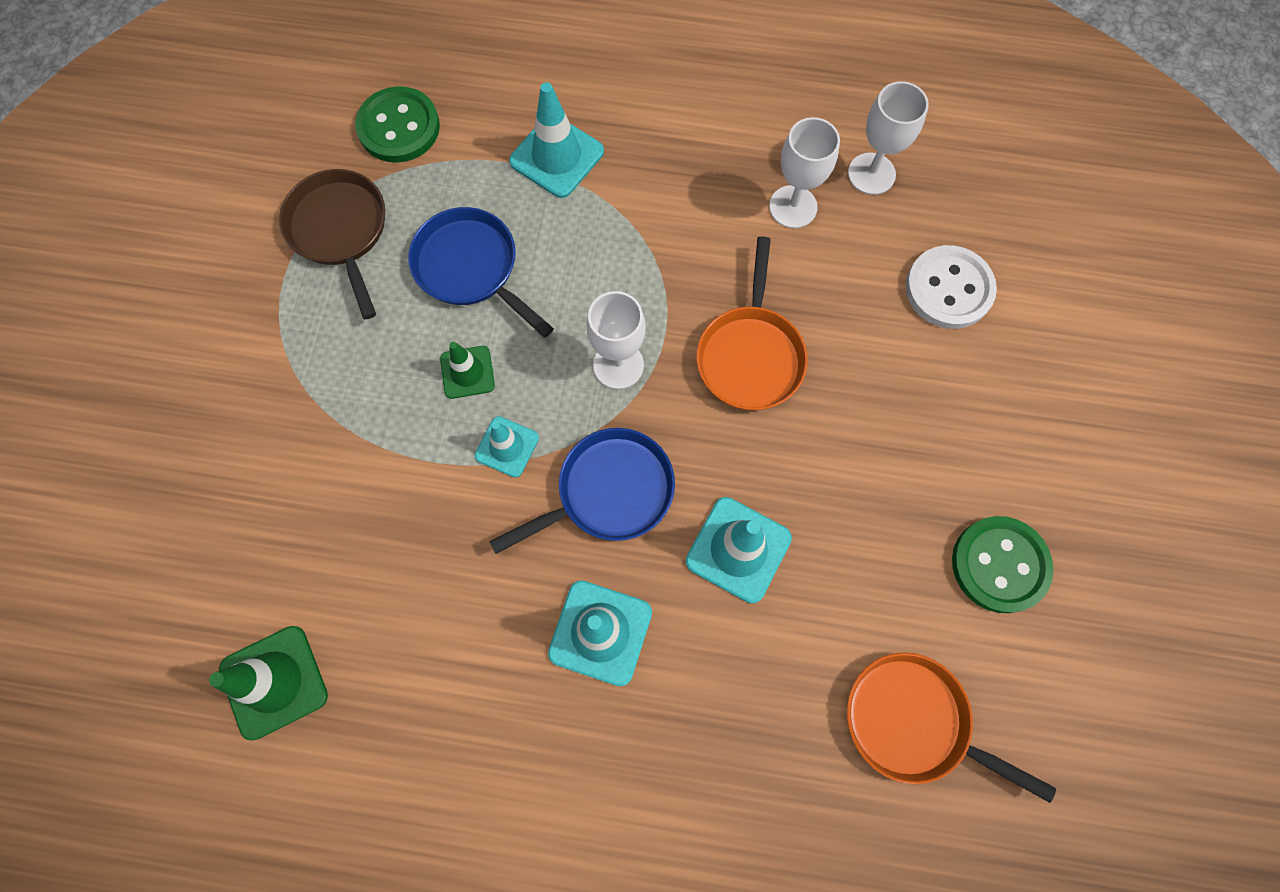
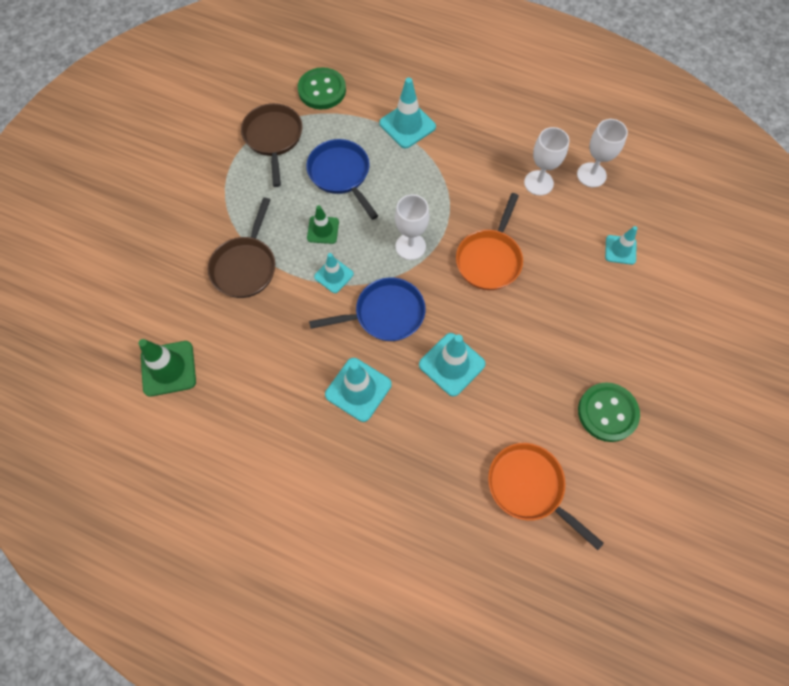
camera: 15 degrees right, 5 degrees down
(355, 468) = (245, 266): none -> brown pan
(948, 289) = (620, 250): white button -> turquoise traffic cone

